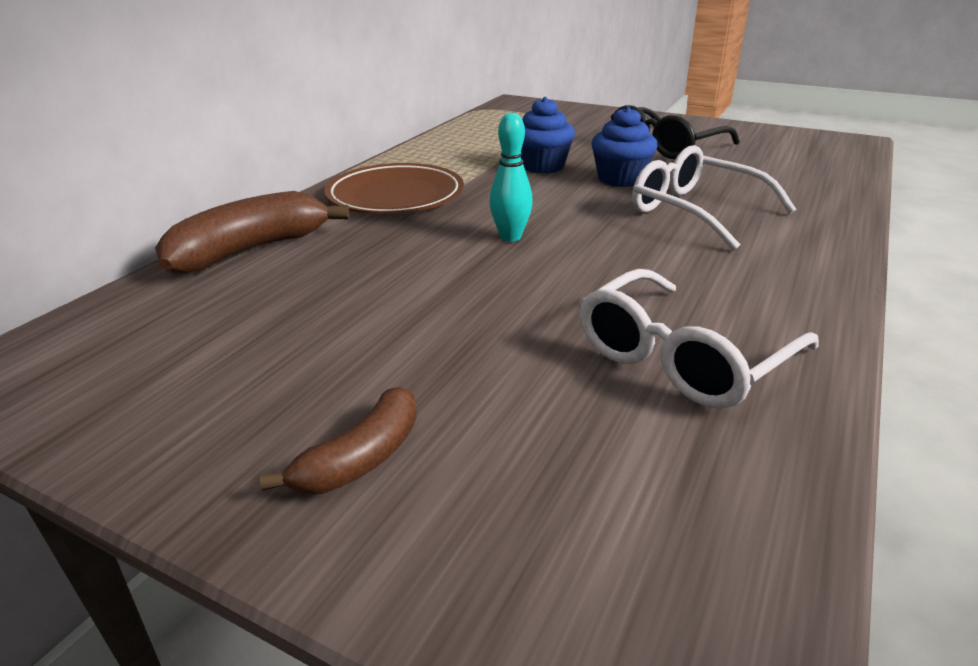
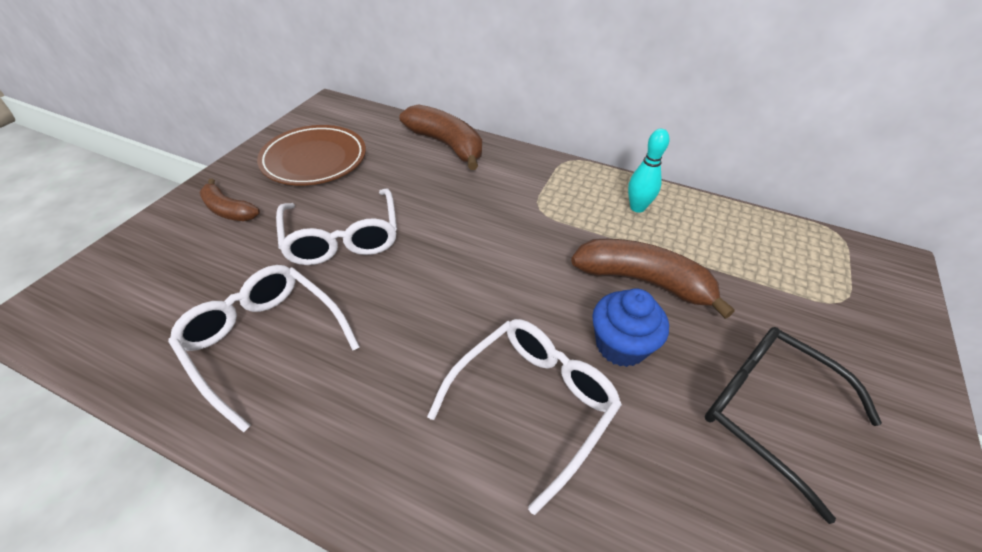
camera: 85 degrees right, 15 degrees up
(395, 196) = (543, 192): brown plate -> brown plate (314, 160)
(468, 319) = (342, 238): none -> white glasses
(510, 237) = (465, 257): turquoise bowling pin -> turquoise bowling pin (637, 207)
(542, 166) = (643, 281): blue cupcake -> brown banana

